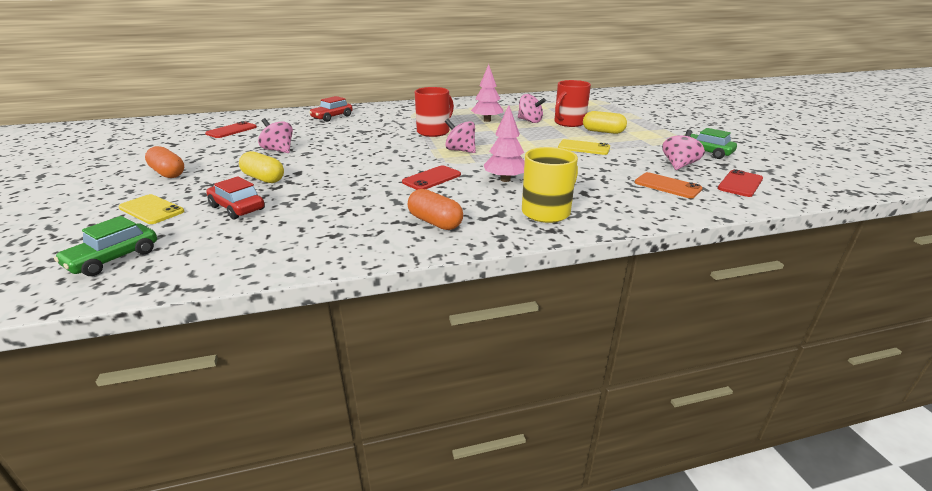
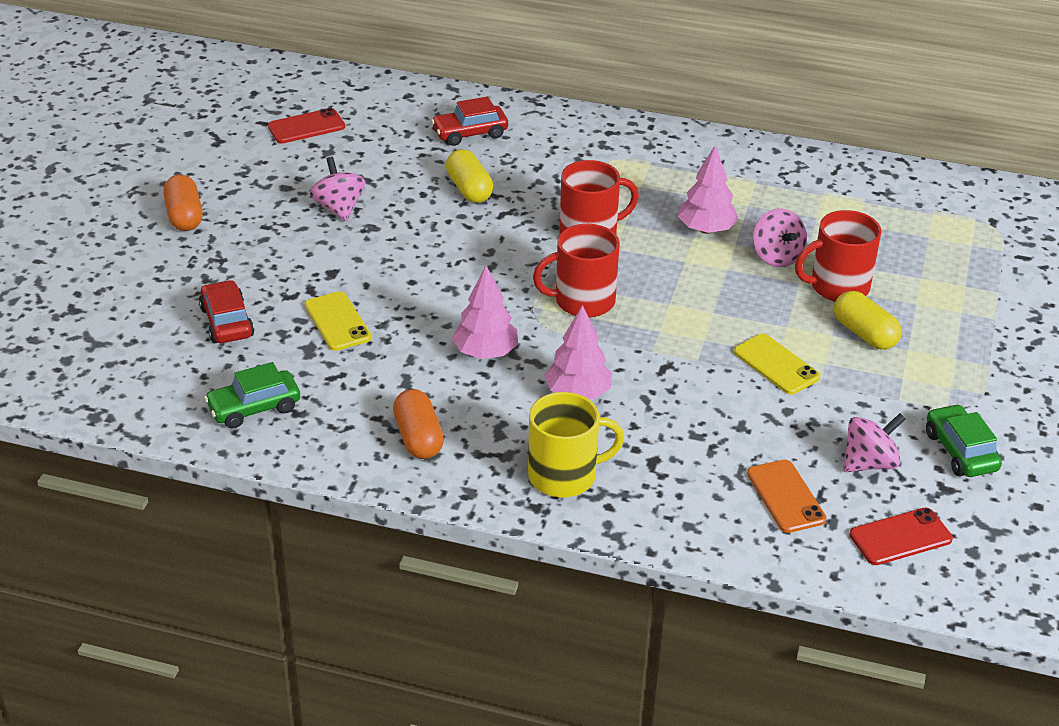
camera: 30 degrees right, 10 degrees up
(113, 259) = (81, 362): green car -> green car (254, 408)
(151, 210) = (141, 289): yellow phone -> yellow phone (337, 321)
(264, 178) = (285, 271): yellow capsule -> yellow capsule (469, 189)
(432, 178) = (485, 352): red phone -> pink tree
(460, 150) = (582, 301): pink spinning top -> red mug

